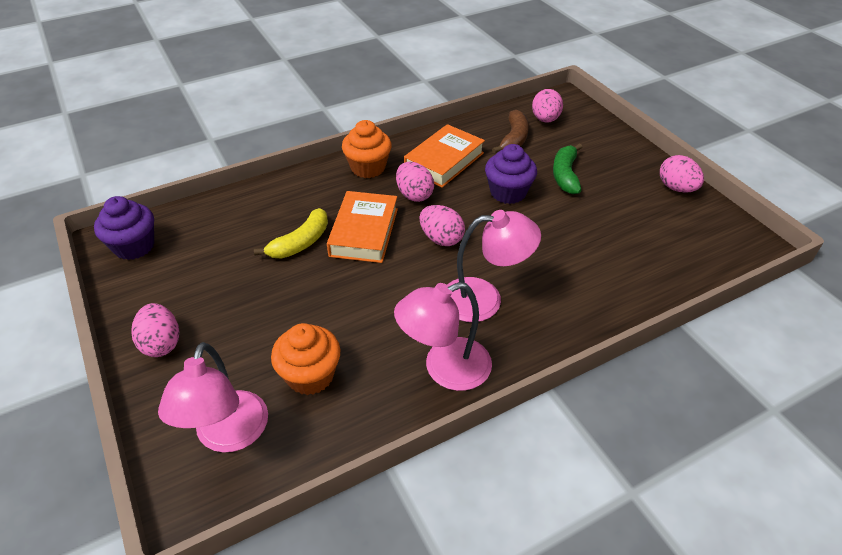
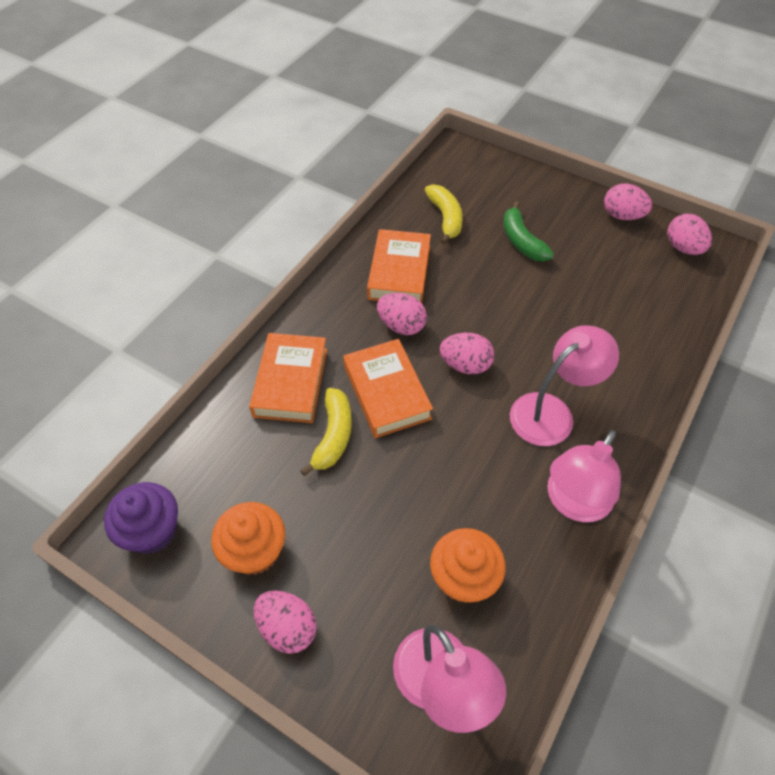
camera: 30 degrees left, 10 degrees up
(301, 198) = (290, 382): none -> orange book
(368, 168) = (329, 313): orange cupcake -> orange cupcake (255, 551)
(508, 192) = (486, 284): purple cupcake -> none
(513, 139) = (445, 218): brown banana -> yellow banana
(545, 119) = (457, 182): pink egg -> pink egg (683, 248)

